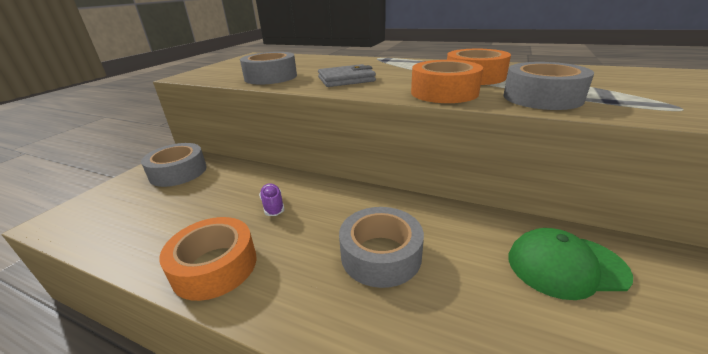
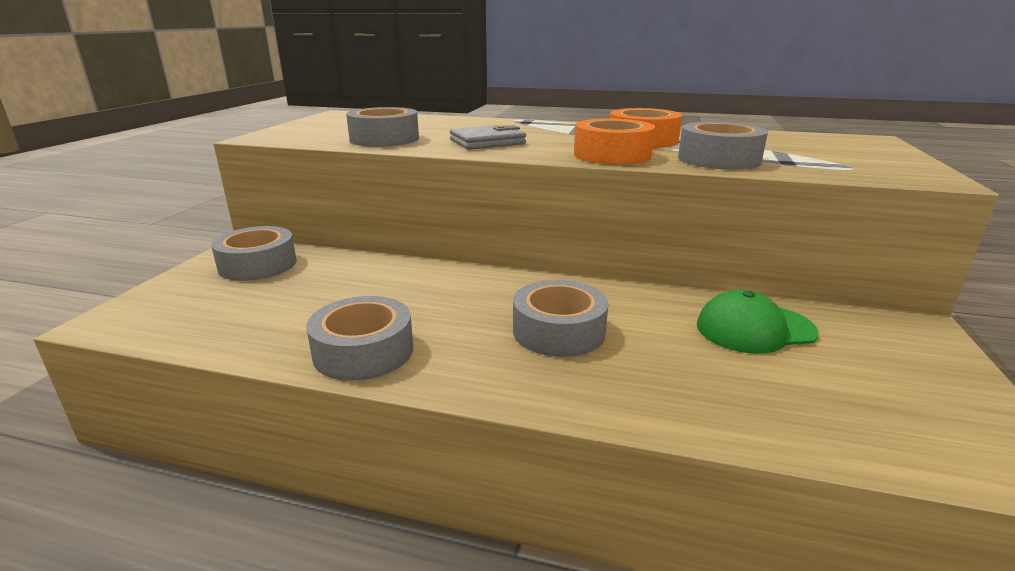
camera: 10 degrees left, 5 degrees down
(215, 266) = (363, 351): orange tape -> grey tape
(273, 206) = (410, 294): purple shoe -> none

